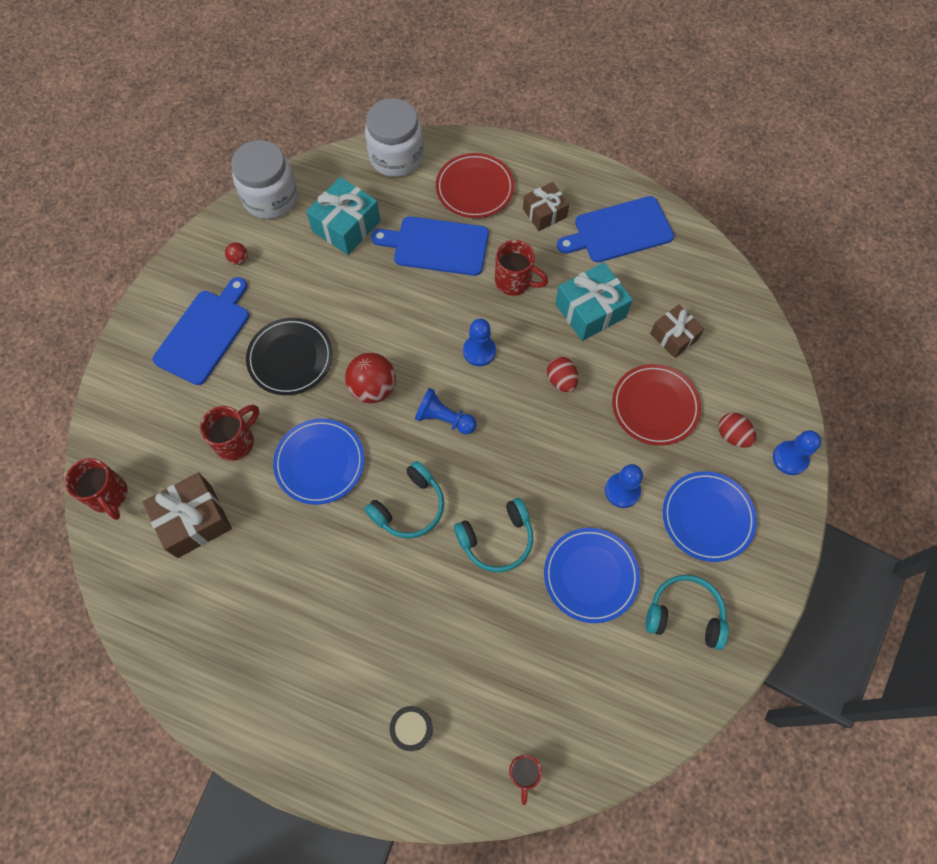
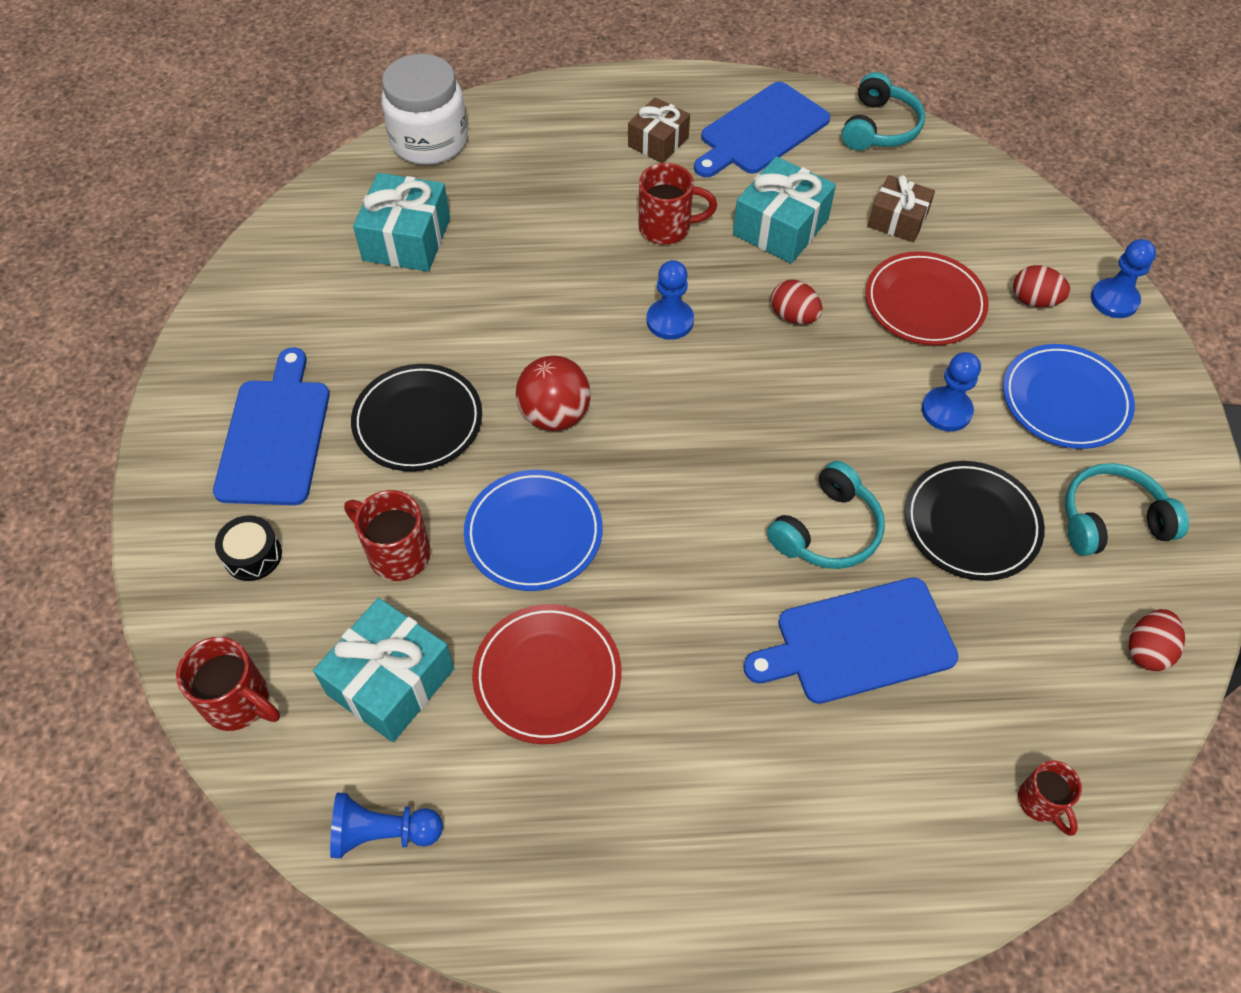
camera: 25 degrees left, 10 degrees down
(194, 520) = (391, 681): brown gift -> turquoise gift
(236, 441) = (397, 553): red mug -> red mug turned 75 degrees counterclockwise
(239, 260) = (276, 329): red ball -> none
(270, 198) = (281, 241): white jar -> none
(409, 507) = (689, 538): turquoise headphones -> turquoise headphones (879, 127)
(412, 728) = (861, 816): black drum -> black drum (253, 555)
(437, 246) = (542, 222): blue cutting board -> blue cutting board (858, 642)
(444, 419) = (671, 415): blue pawn -> blue pawn (383, 833)
(474, 188) = (553, 143): red plate -> red plate (547, 676)
(590, 575) = (971, 524): blue plate -> black plate
(652, 711) = (1147, 650): none -> red egg

